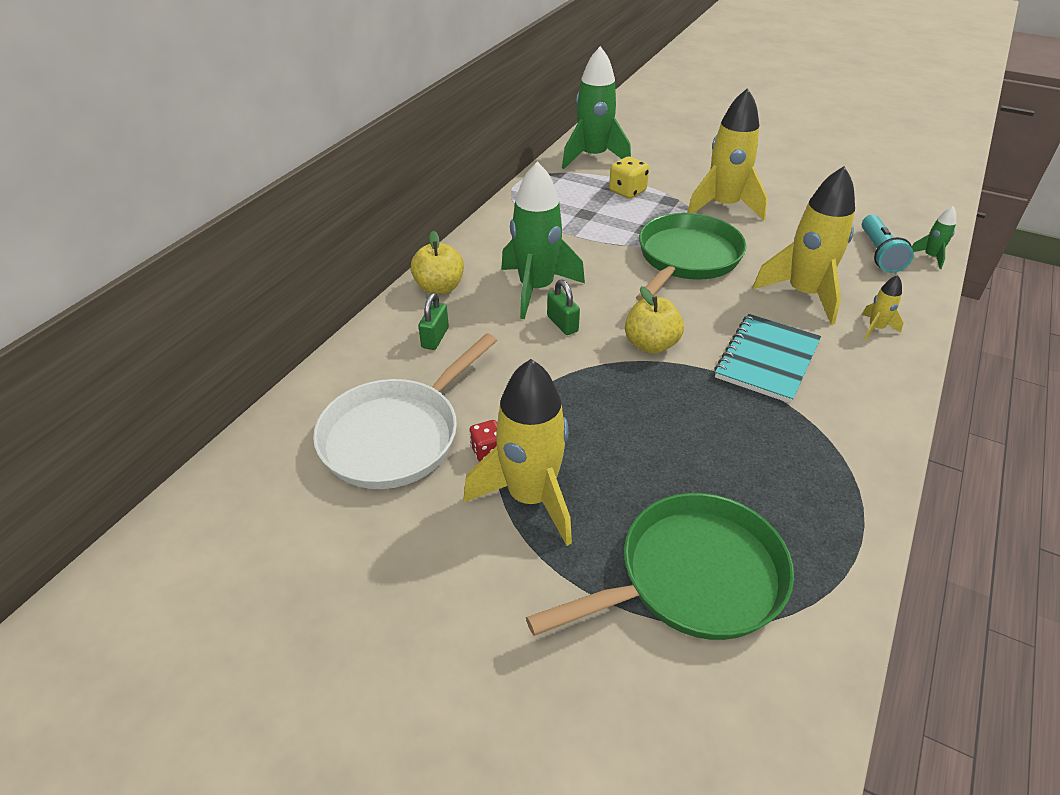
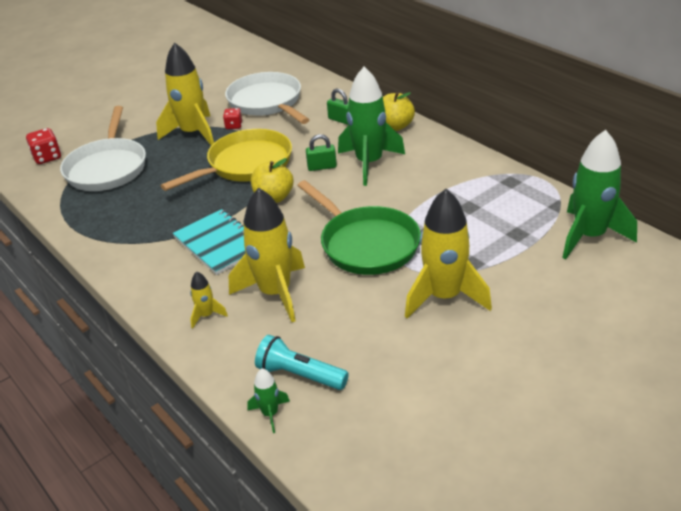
camera: 115 degrees right, 5 degrees down
(592, 396) = (245, 165): none -> yellow pan
(627, 191) = (502, 241): yellow dice -> none
(691, 578) = (107, 167): green pan -> white pan
(720, 724) = (47, 157): none -> red dice

